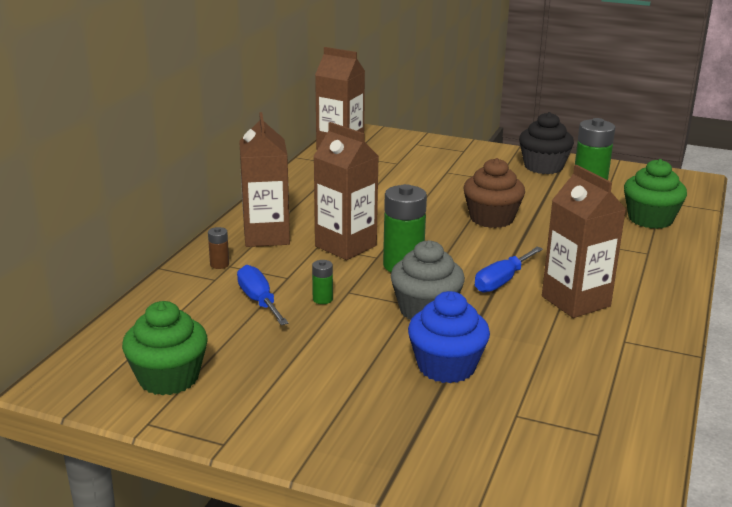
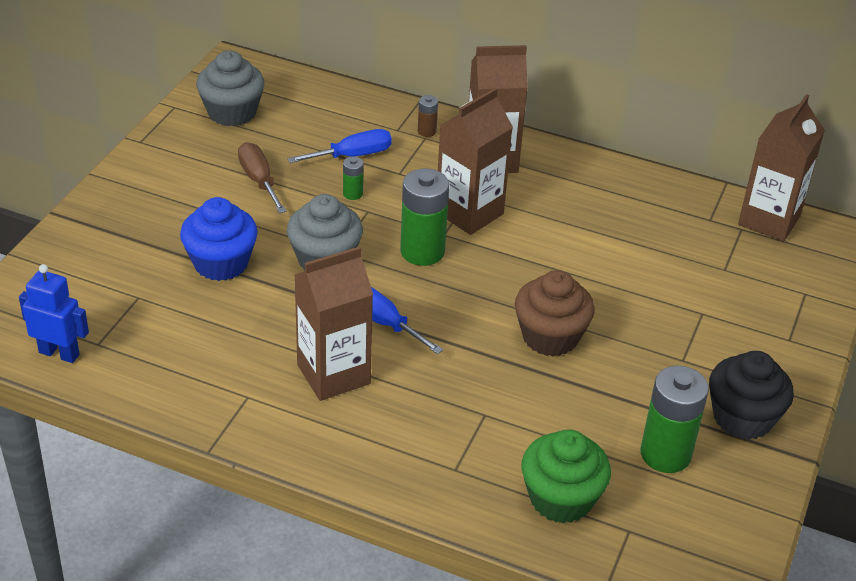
camera: 90 degrees right, 15 degrees up
(168, 378) = (232, 112): green cupcake -> grey cupcake
(303, 352) = (259, 180): none -> brown screwdriver
(626, 459) = (59, 353): none -> blue robot

